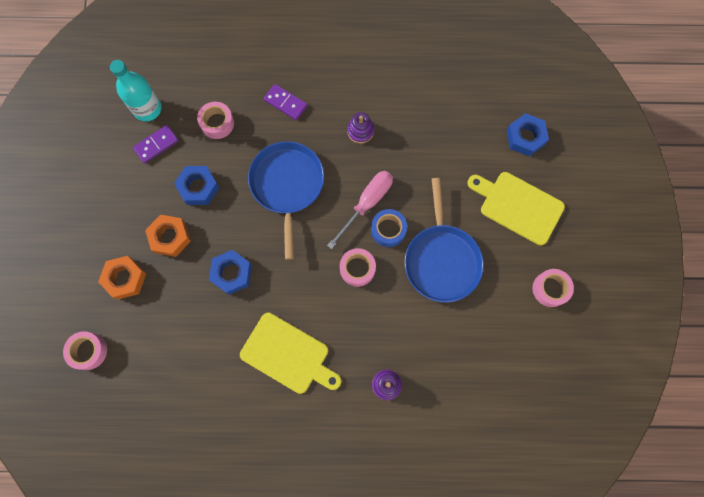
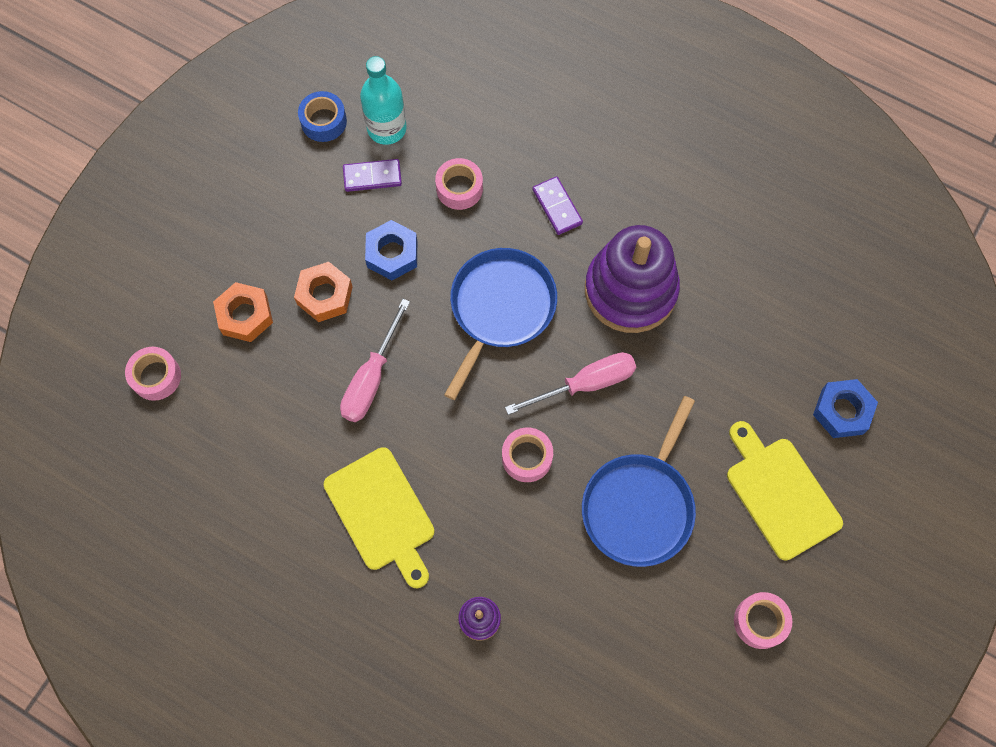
camera: 30 degrees right, 5 degrees down
(231, 273) = (371, 378): blue nut -> pink screwdriver
(360, 131) = (630, 290): purple stacking toy -> purple stacking toy, size x2.42
(388, 230) = (593, 431): blue tape -> blue tape (323, 121)

